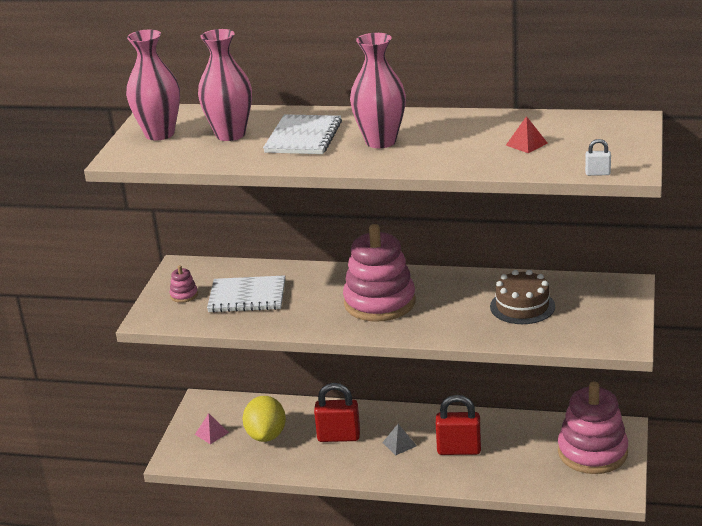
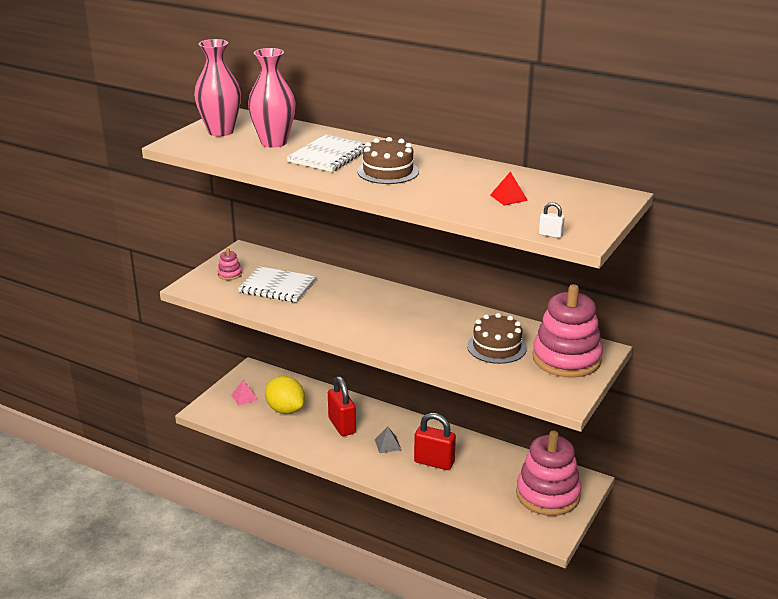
camera: 15 degrees right, 0 degrees up
(266, 435) = (285, 410): yellow lemon -> yellow lemon turned 60 degrees counterclockwise
(338, 437) = (342, 426): red padlock -> red padlock turned 45 degrees clockwise
(379, 302) = (379, 316): pink stacking toy -> pink stacking toy (566, 359)
(380, 141) = (388, 171): pink vase -> brown cake

